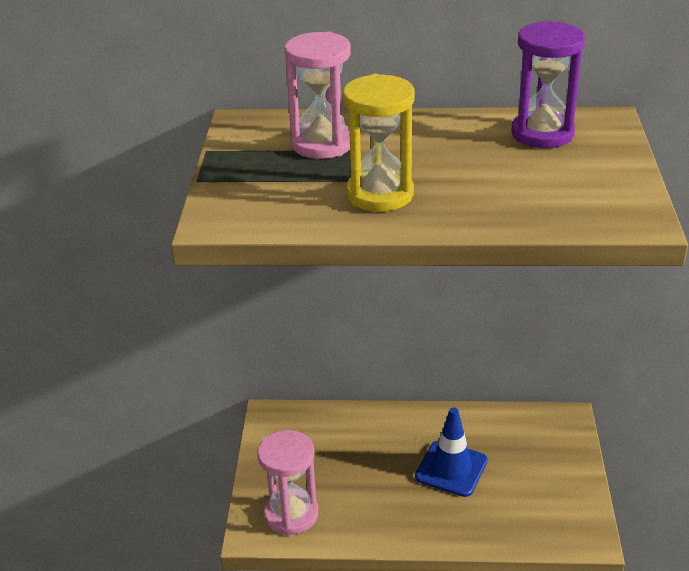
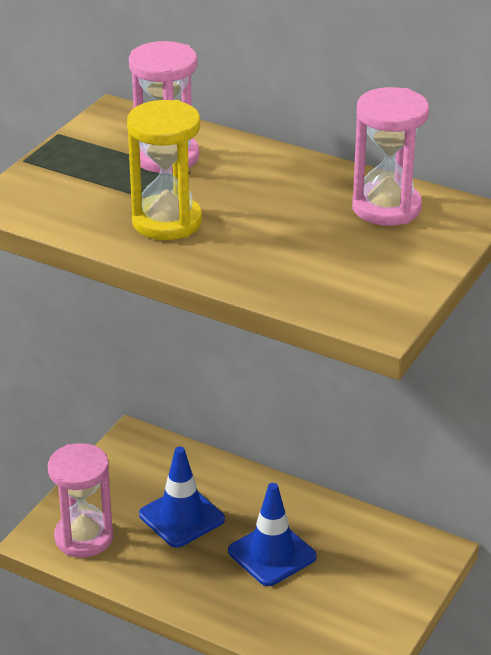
camera: 25 degrees right, 0 degrees up
(358, 466) = (181, 517): none -> blue traffic cone
(542, 133) = (386, 208): purple hourglass -> pink hourglass

